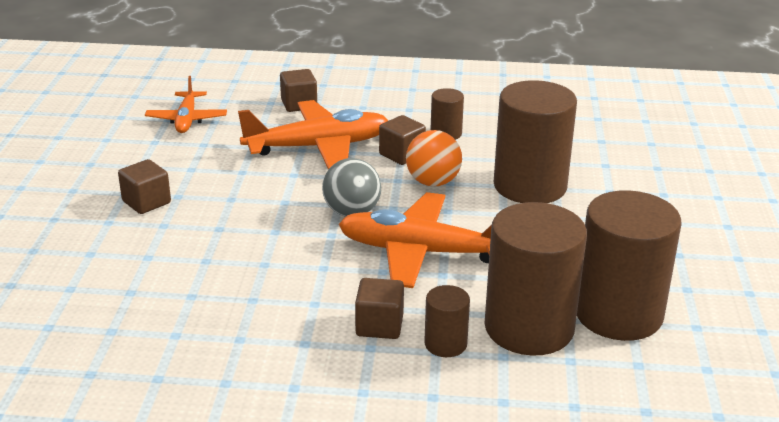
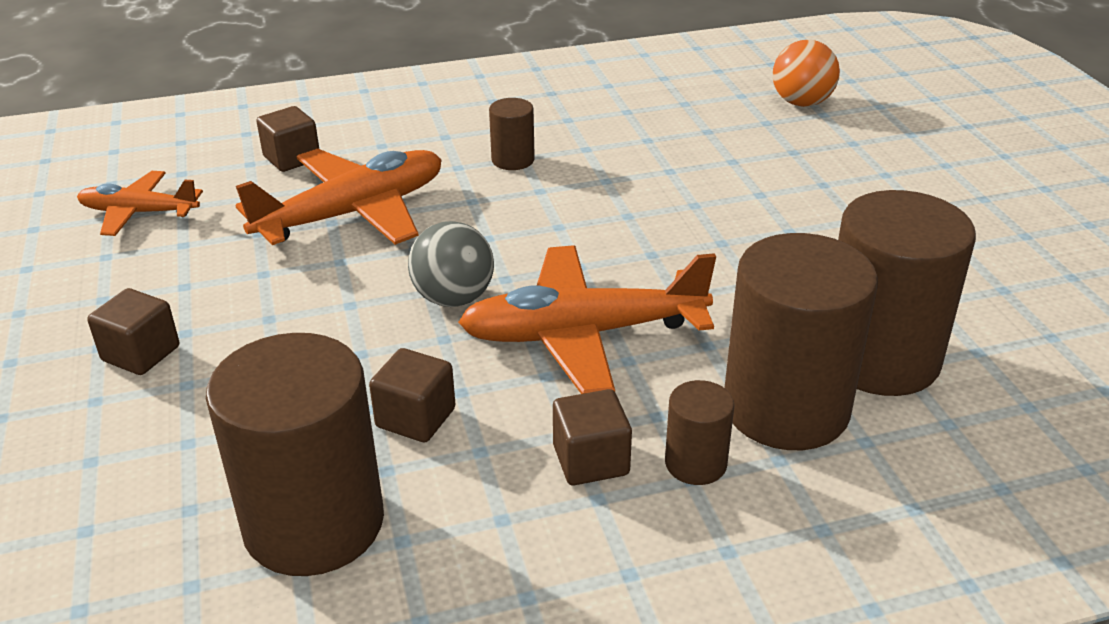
camera: 20 degrees left, 5 degrees up
(187, 120) = (139, 213): orange plane -> orange plane turned 120 degrees clockwise
(401, 155) = (473, 201): brown cube -> brown cube (415, 418)
(433, 182) = (536, 230): orange ball -> orange ball (801, 103)
(530, 186) = (661, 208): brown cylinder -> brown cylinder (314, 523)

